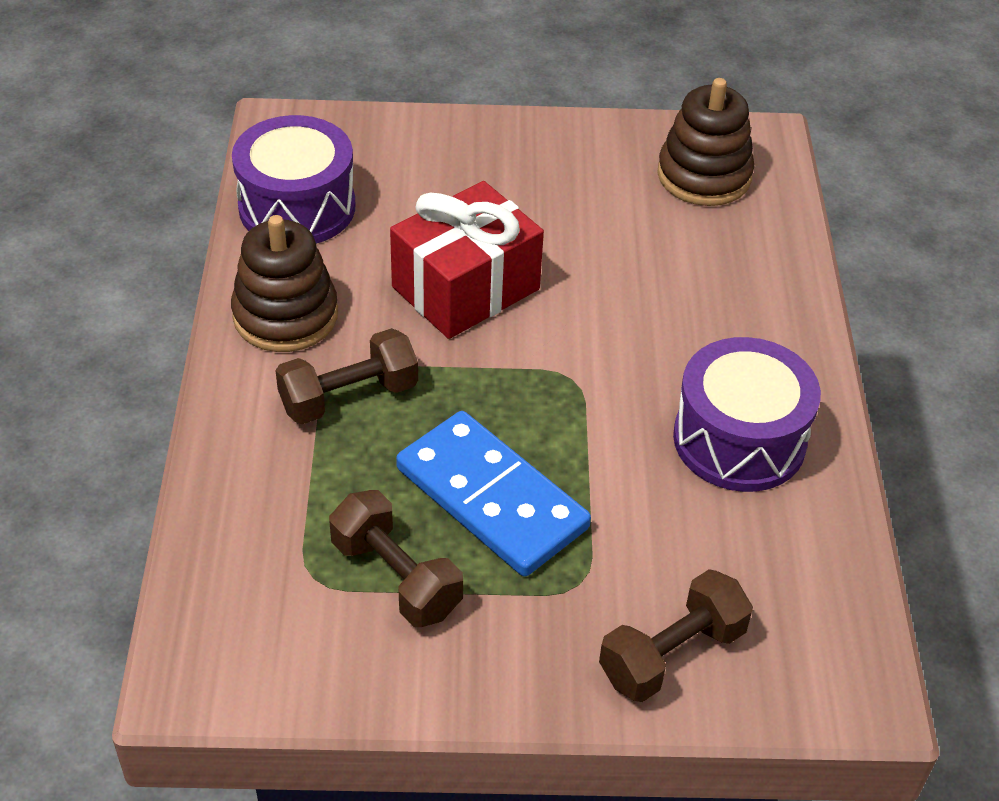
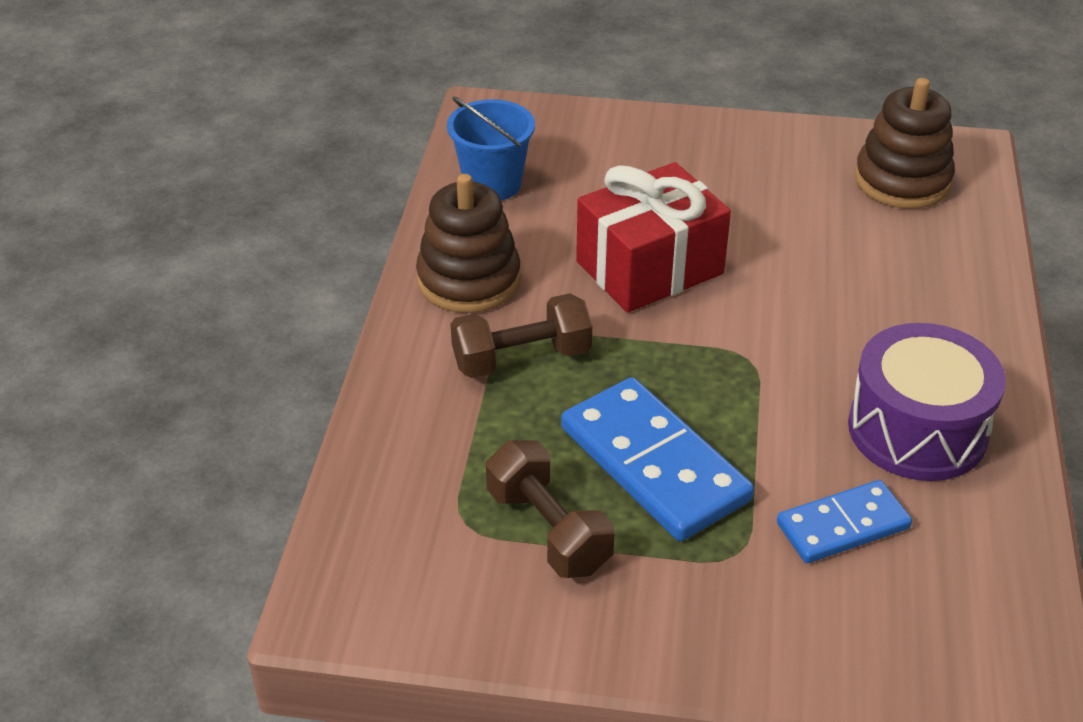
camera: 10 degrees right, 5 degrees down
(297, 207) = (492, 184): purple drum -> blue bucket
(672, 654) = (827, 631): brown dumbbell -> none
(677, 545) = (843, 526): none -> blue domino

